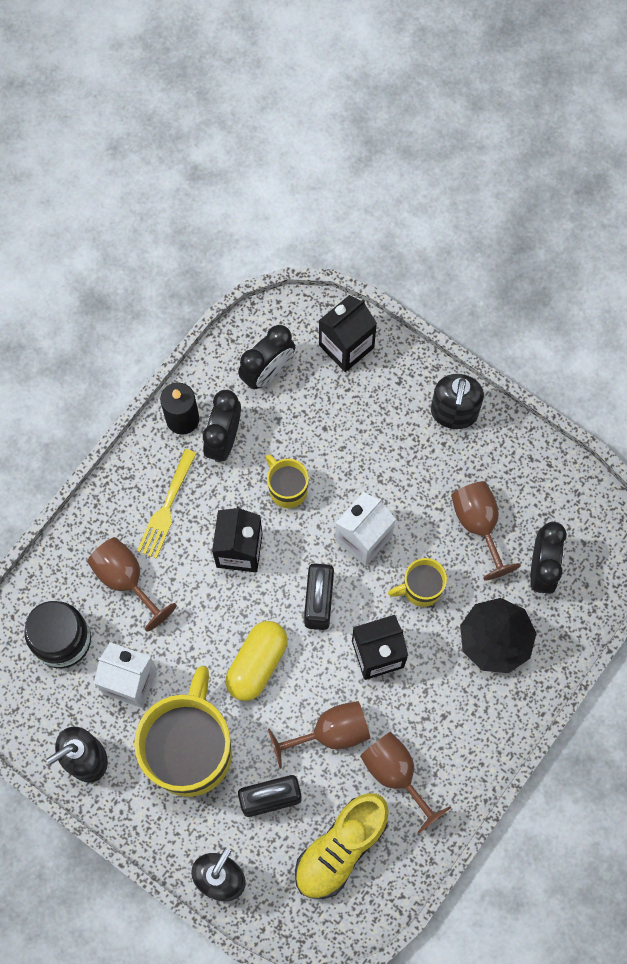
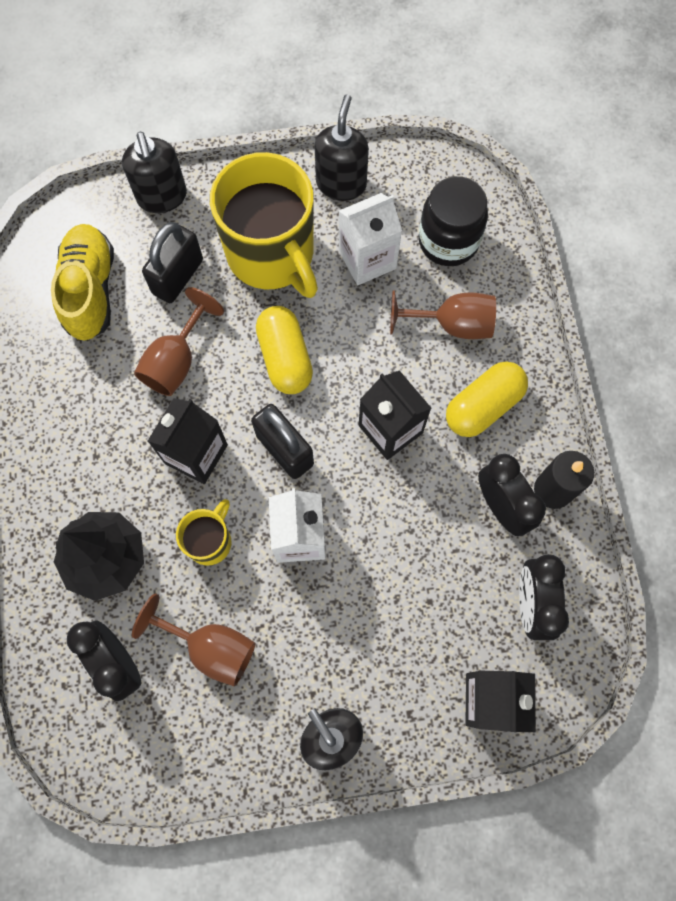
camera: 135 degrees right, 0 degrees up
(166, 508) = (483, 406): yellow fork -> yellow capsule
(287, 489) = (405, 516): yellow mug -> none
(396, 774) = (95, 378): brown goblet -> none

